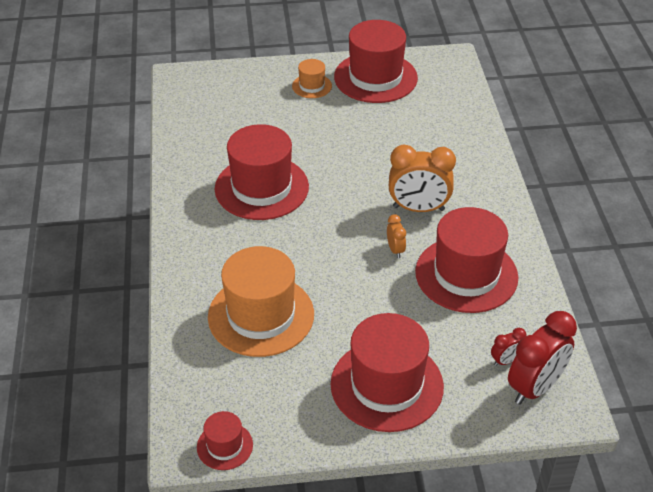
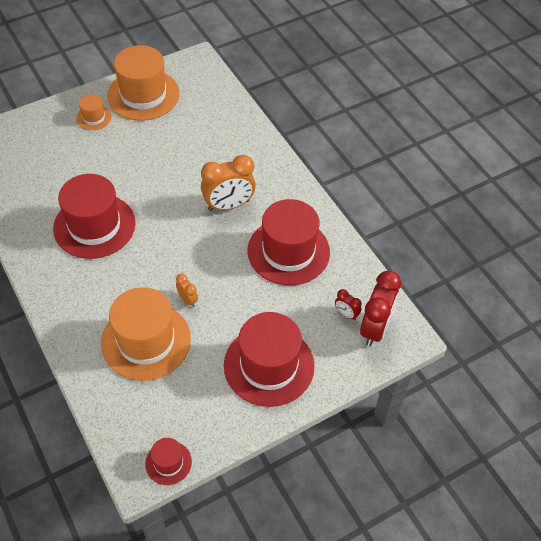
camera: 25 degrees left, 10 degrees up
(375, 77) = (143, 95): red hat -> orange hat
(395, 250) = (226, 247): orange clock -> orange clock (187, 299)
(506, 361) = (346, 314): red clock -> red clock turned 90 degrees clockwise

